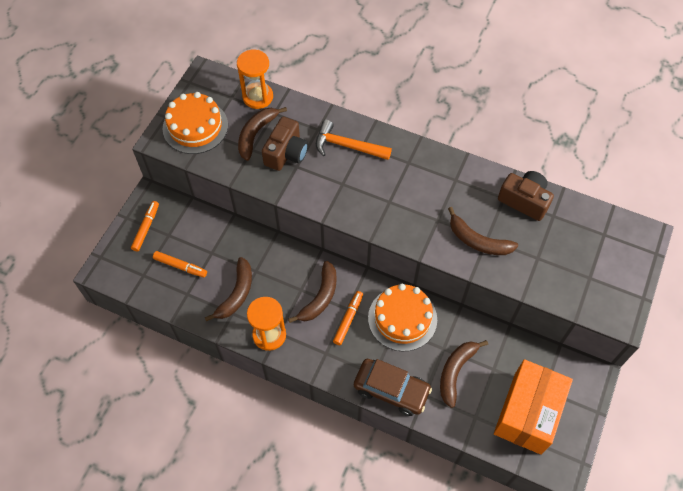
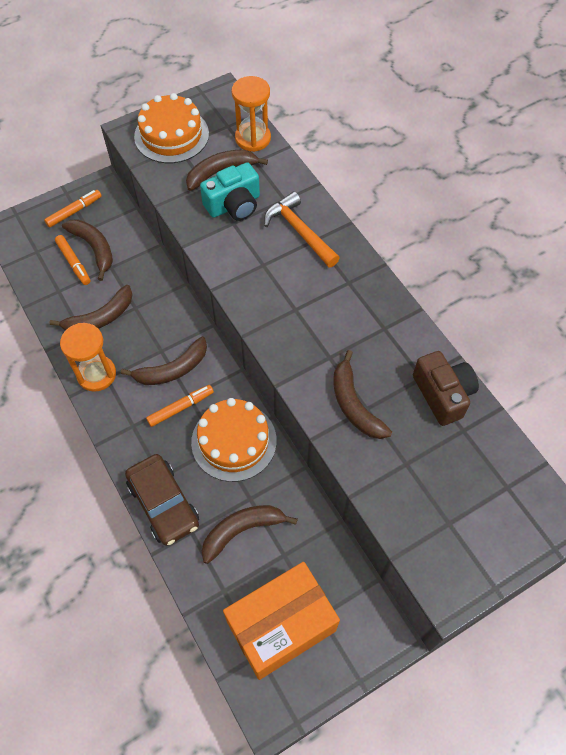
camera: 35 degrees right, 0 degrees up
(186, 246) = (94, 248): none -> brown banana
(286, 153) = (234, 205): brown camera -> turquoise camera

